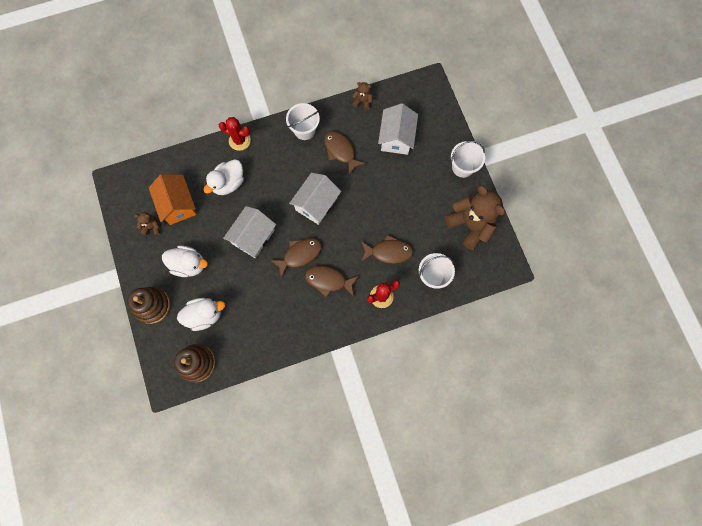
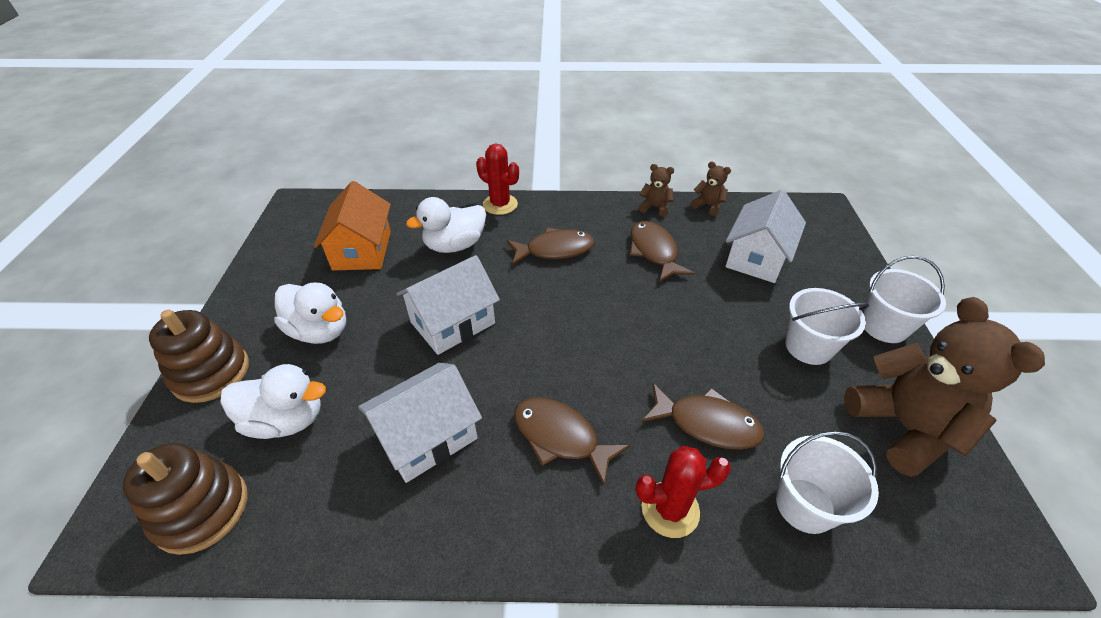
camera: 20 degrees right, 30 degrees down
(152, 227) = (303, 266): brown teddy bear -> brown teddy bear (655, 207)
(299, 255) = (522, 374): brown fish -> brown fish (555, 250)
(304, 130) = (604, 215): white bucket -> white bucket (808, 347)
(316, 204) = (586, 307): white house -> white house (427, 436)

